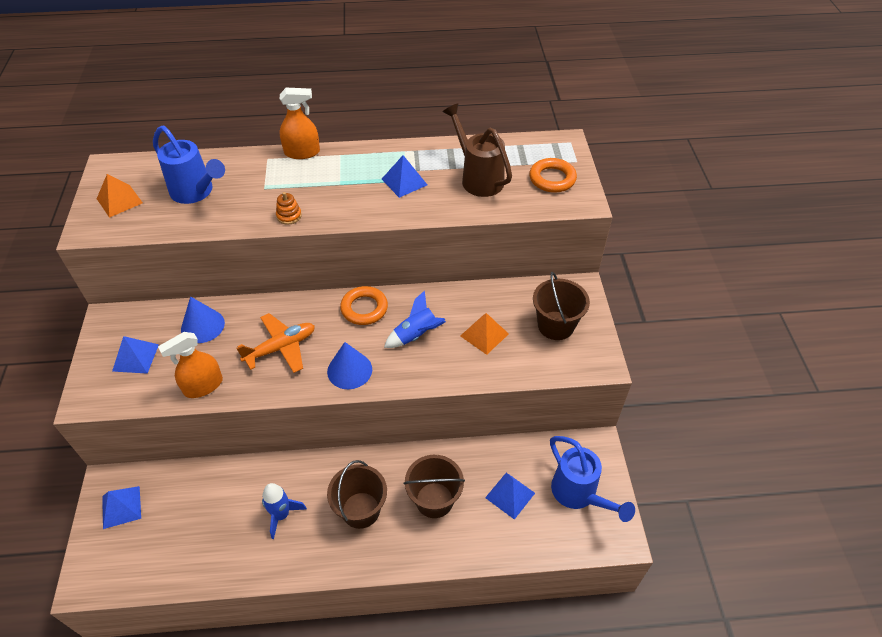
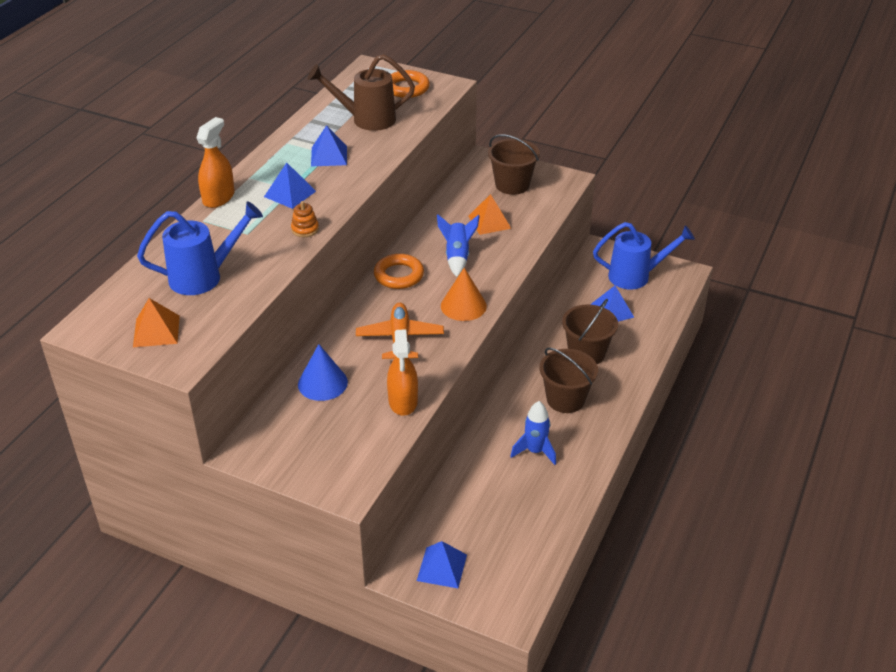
camera: 60 degrees left, 10 degrees down
(135, 357) = (322, 441): blue pyramid -> blue pyramid (290, 194)
(349, 370) = (463, 306): blue cone -> orange cone

